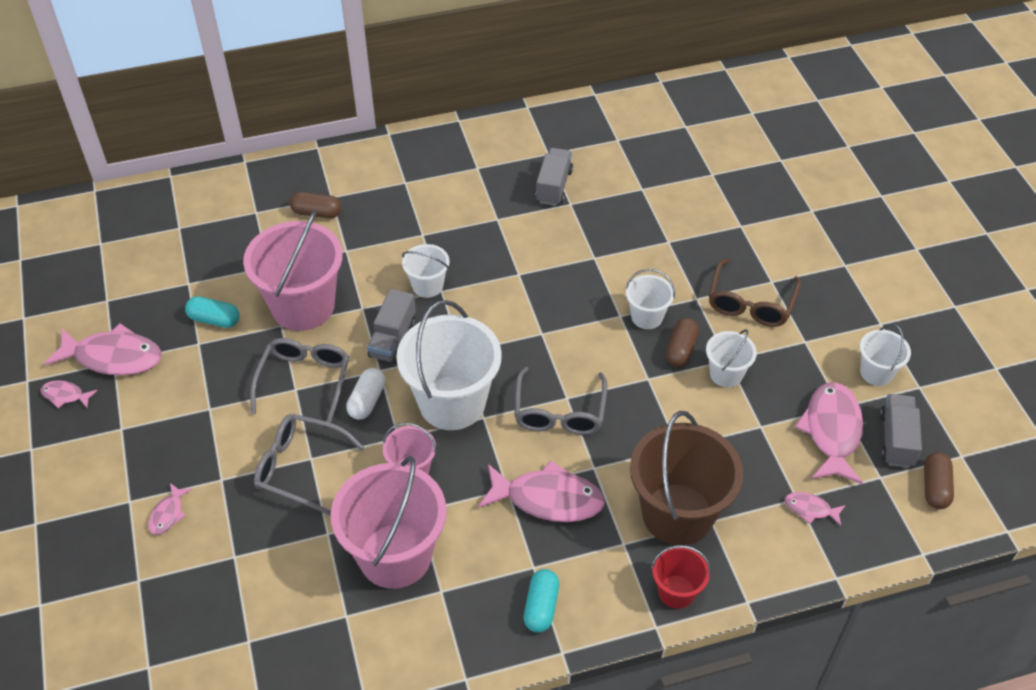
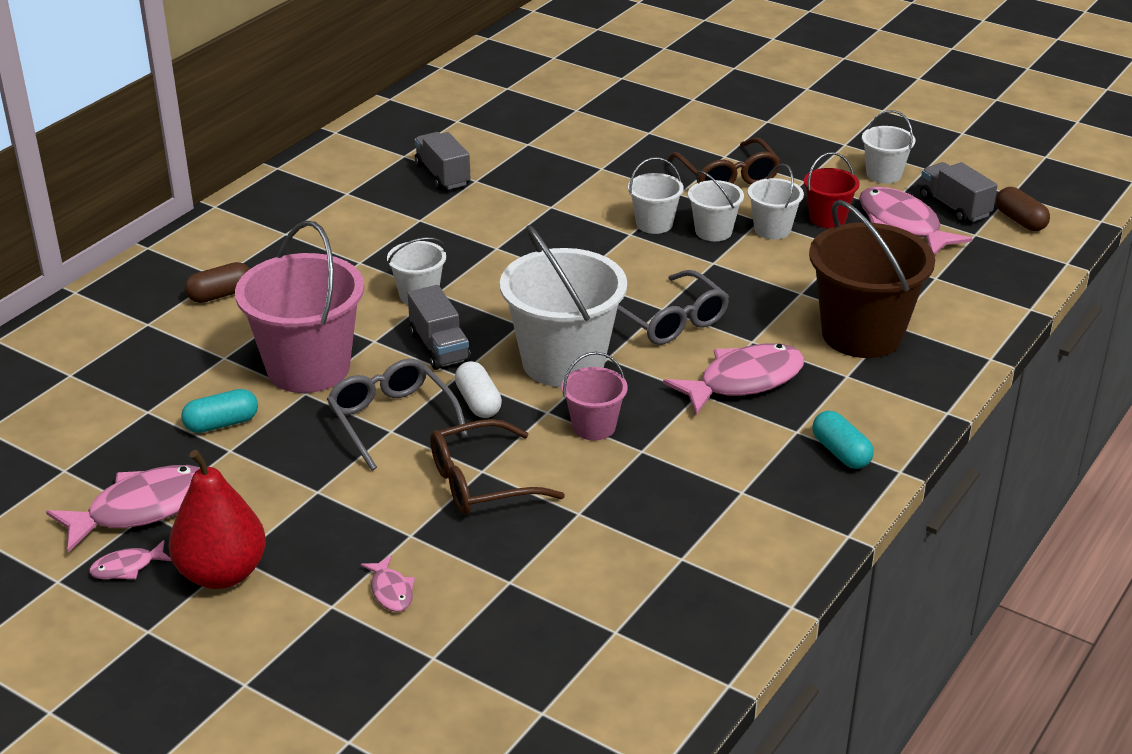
camera: 40 degrees left, 15 degrees down
(103, 435) = (222, 573): none -> red pear
(300, 467) = (481, 482): grey glasses -> brown glasses
(395, 556) = (665, 492): pink bucket -> none
(676, 591) = (930, 382): red bucket -> red bucket (827, 218)
(681, 349) = (713, 231): brown capsule -> white bucket
(810, 509) = (954, 278): pink fish -> none

